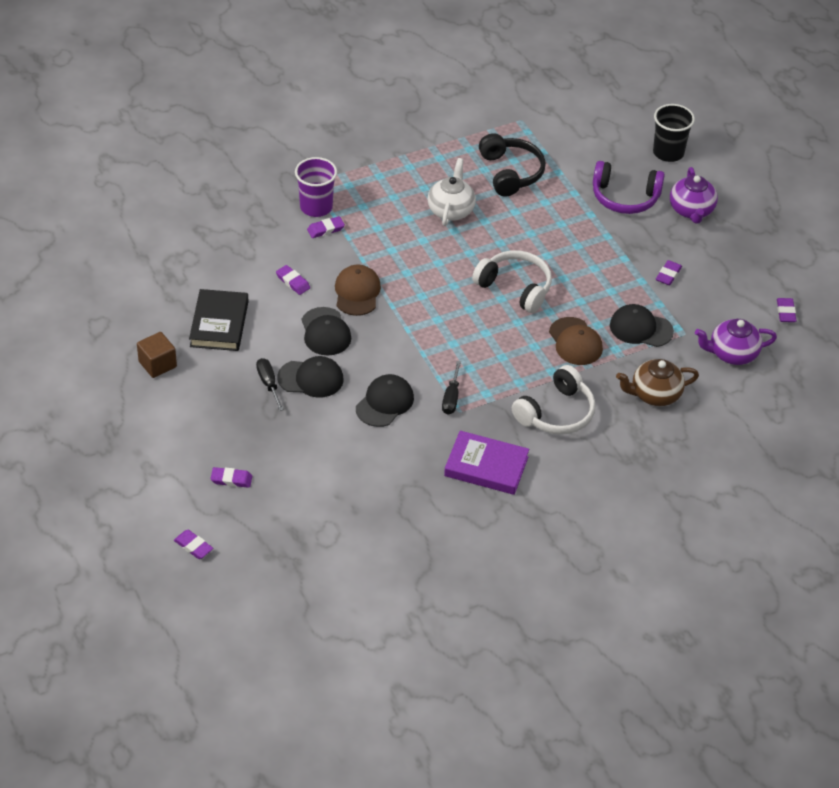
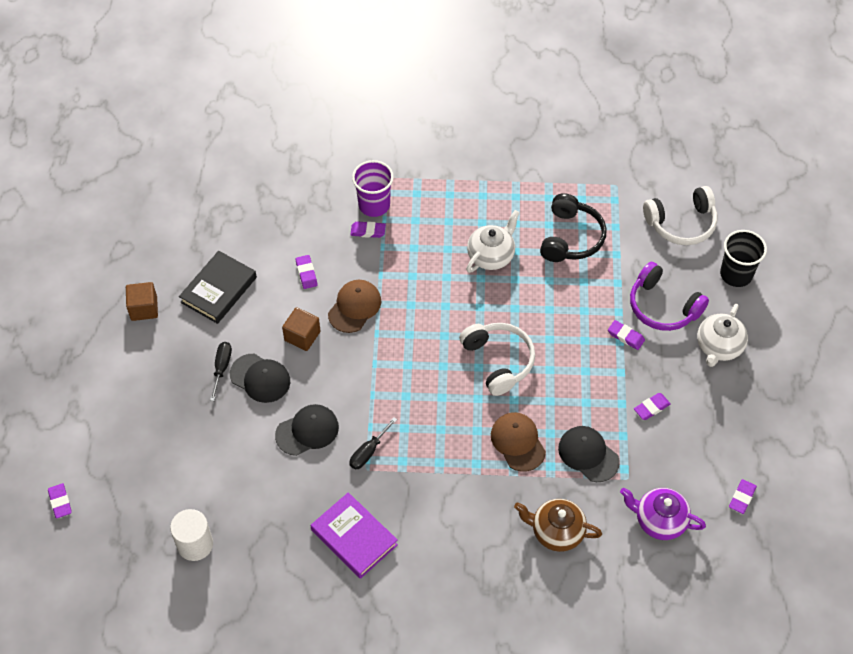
camera: 30 degrees right, 10 degrees up
(231, 479) = (131, 450): purple eraser -> purple eraser (625, 336)
(325, 332) = (302, 336): black cap -> brown cube
(347, 528) = (195, 544): none -> white cylinder
(556, 413) = (452, 510): white headphones -> white headphones (681, 223)
(575, 342) = (518, 442): brown cap -> brown cap turned 150 degrees clockwise
(691, 210) = (718, 347): purple teapot -> white teapot

